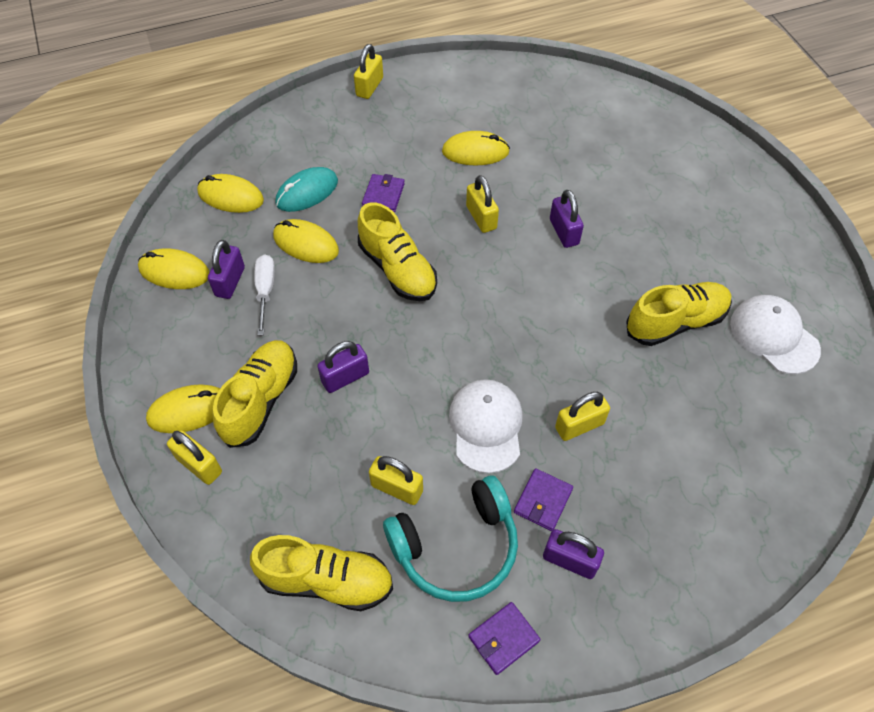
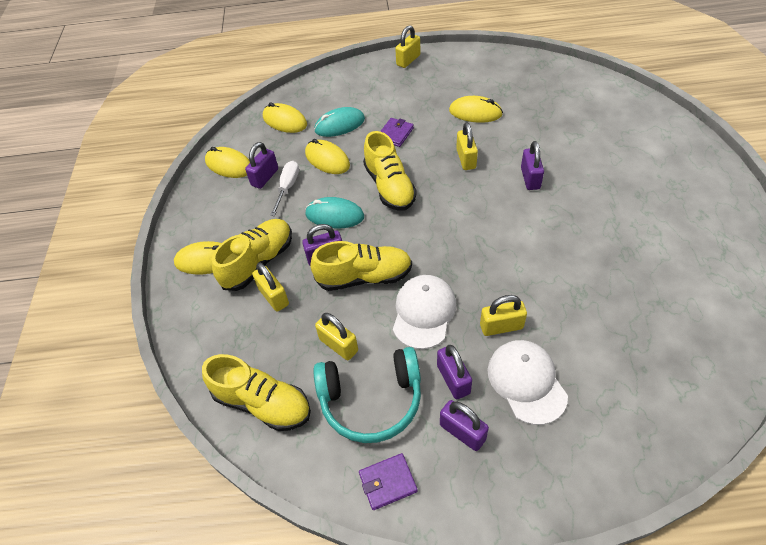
camera: 20 degrees right, 5 degrees down
(199, 465) = (200, 299): yellow padlock -> yellow padlock (273, 296)
(339, 320) = (334, 215): none -> turquoise mouse
(543, 501) = (453, 379): purple wallet -> purple padlock
(675, 322) = (607, 260): yellow shoe -> yellow shoe (364, 277)
(774, 336) = (696, 286): white cap -> white cap (526, 382)

